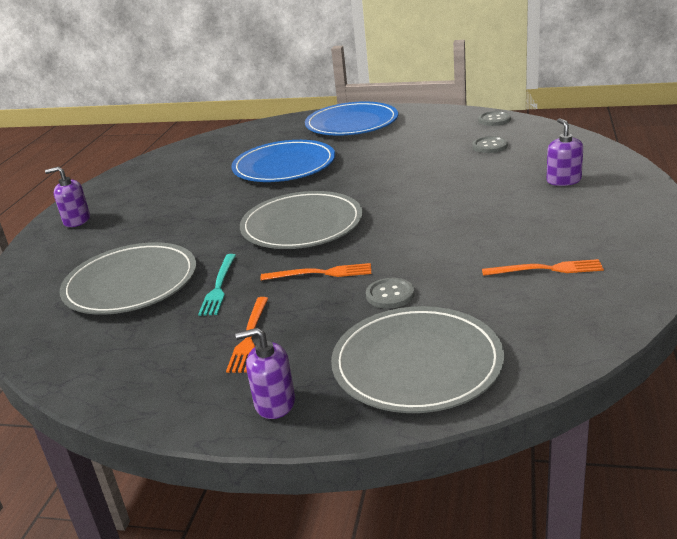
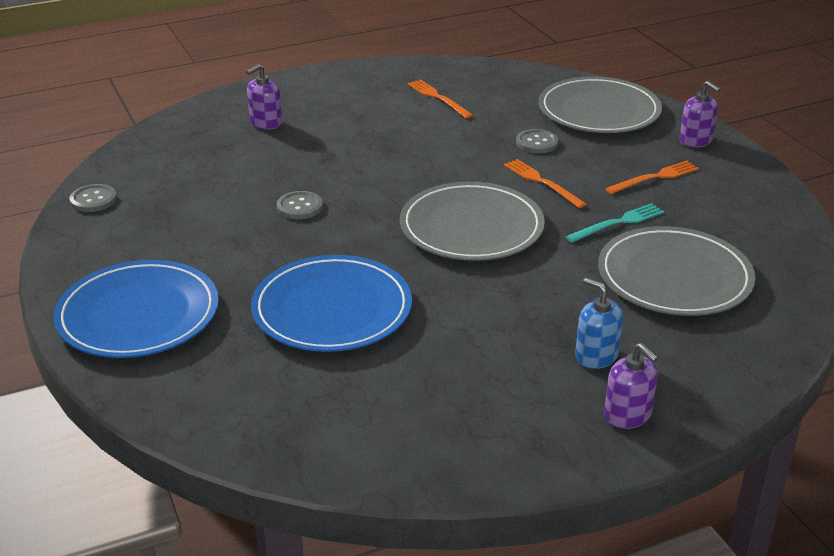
camera: 130 degrees left, 5 degrees up
(124, 227) = (596, 356): none -> blue soap dispenser
(489, 146) = (190, 180): grey button -> grey button (299, 207)

